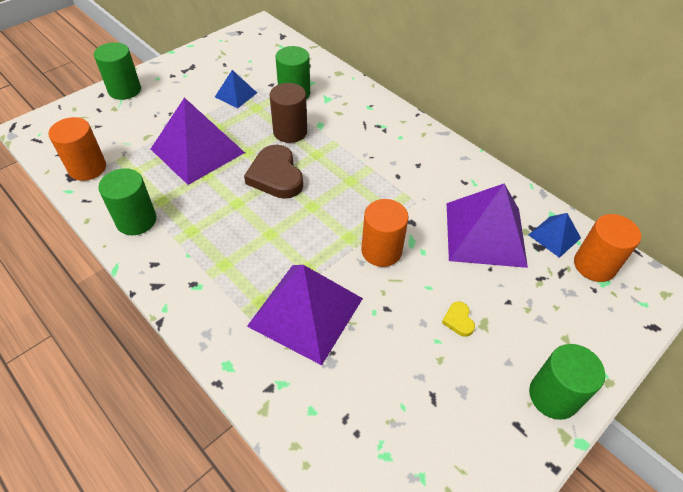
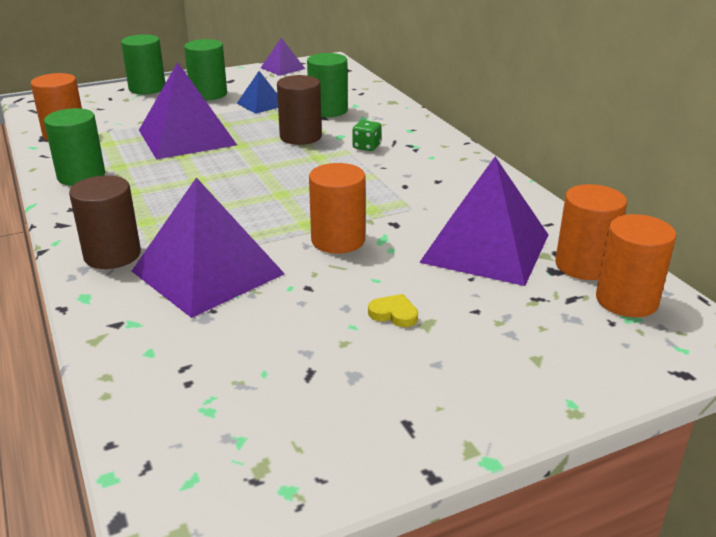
camera: 20 degrees right, 20 degrees down
(221, 311) = (112, 255): none -> brown cylinder
(227, 42) = (282, 68): none -> purple pyramid
(276, 176) = (258, 166): brown heart -> none
(347, 134) = (366, 147): none -> green dice
(458, 320) = (394, 314): yellow heart -> yellow heart turned 105 degrees clockwise
(553, 396) = (479, 407): green cylinder -> green cylinder (208, 94)
(554, 236) = (583, 265): blue pyramid -> orange cylinder

